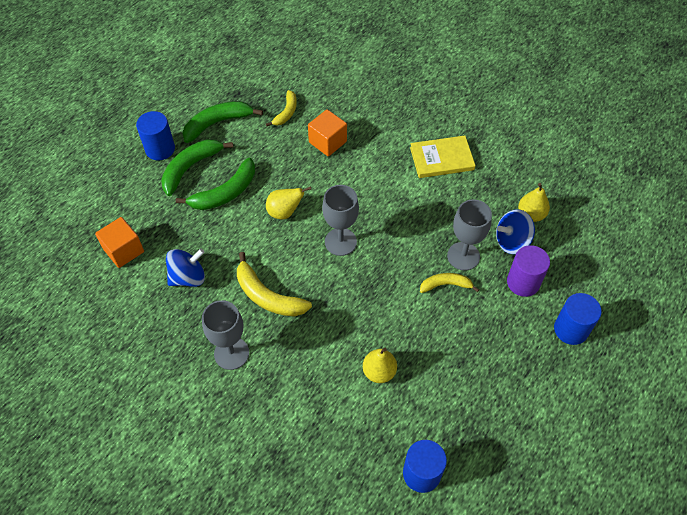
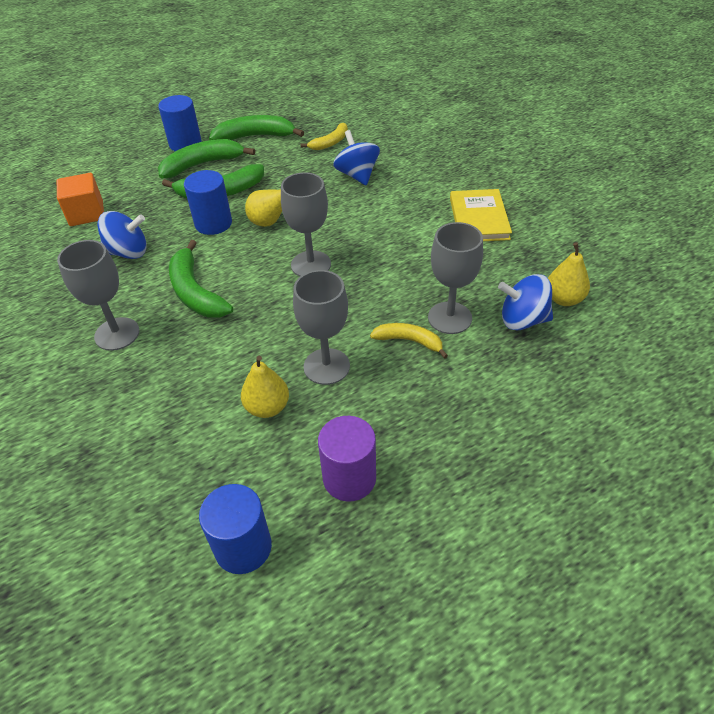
camera: 25 degrees right, 10 degrees down
(268, 296) = (195, 292): yellow banana -> green banana
(327, 142) = (357, 175): orange cube -> blue spinning top
(401, 325) = (326, 366): none -> grey goblet
(441, 159) = (479, 218): yellow book -> yellow book turned 75 degrees clockwise
(523, 282) = (514, 368): purple cylinder -> purple cylinder (349, 478)
(571, 329) = (555, 443): blue cylinder -> blue cylinder (213, 223)

